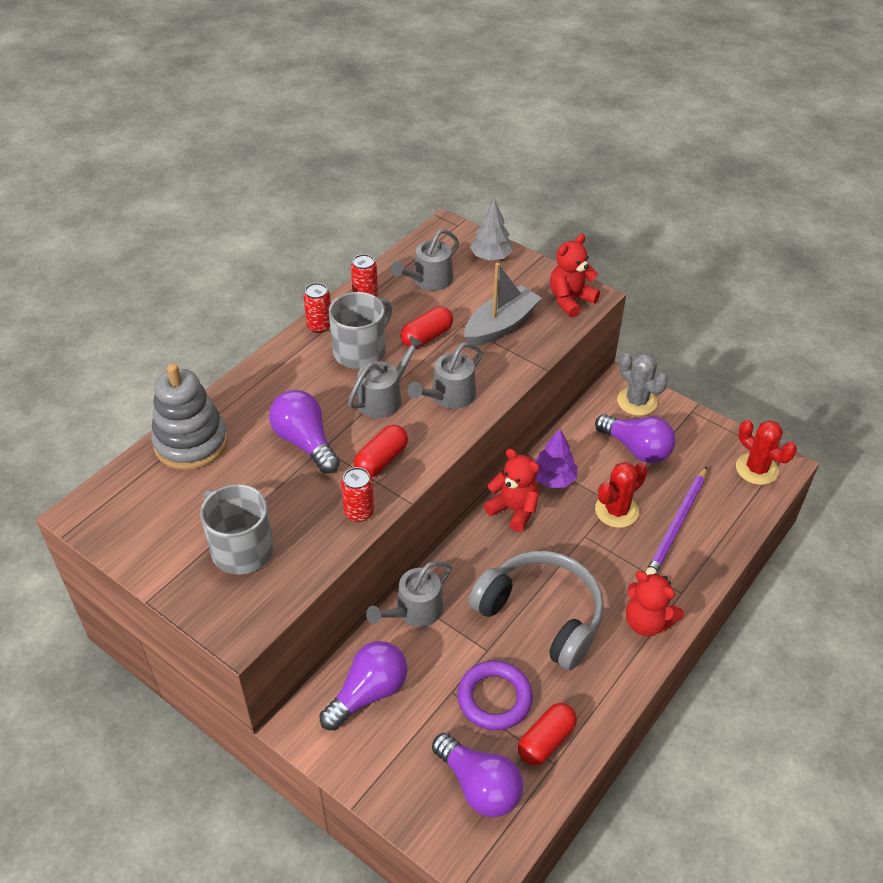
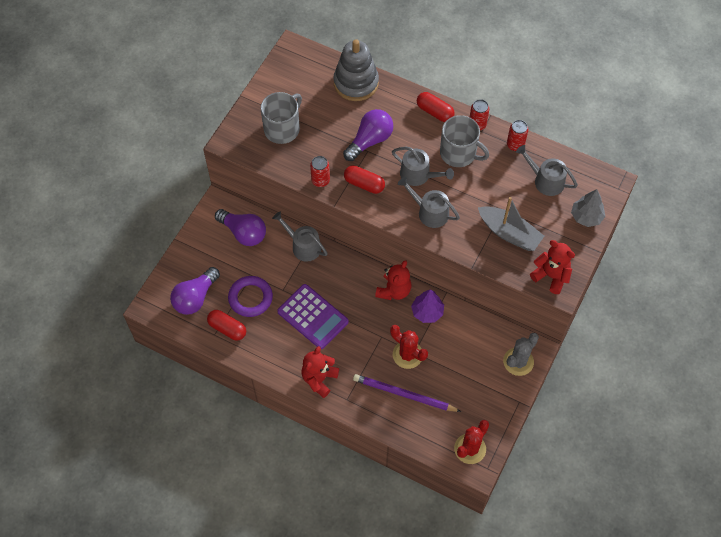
camera: 80 degrees right, 15 degrees up
(427, 337) = (484, 189): red capsule -> red capsule (434, 112)
(541, 615) = (313, 316): grey headphones -> purple calculator
(636, 449) = (469, 364): purple light bulb -> none

